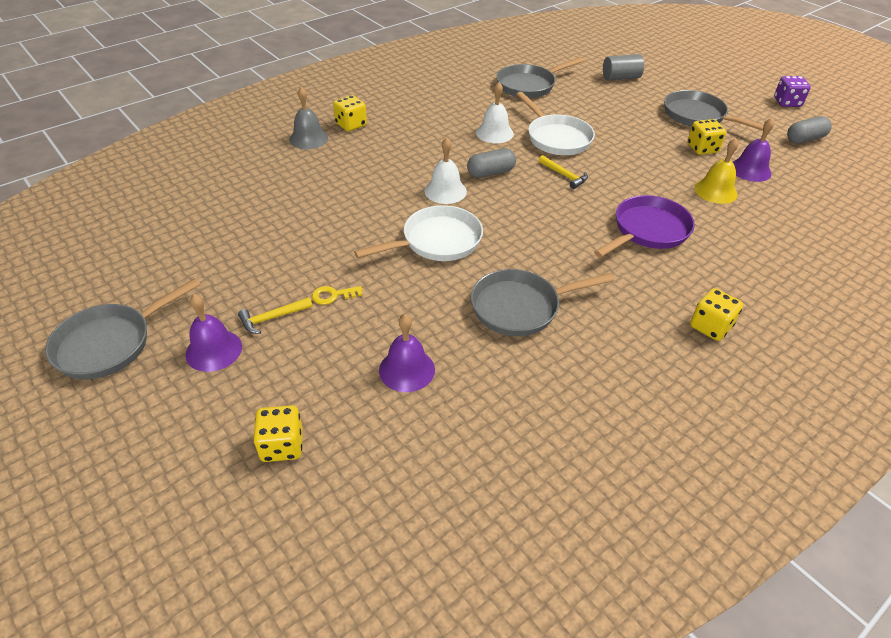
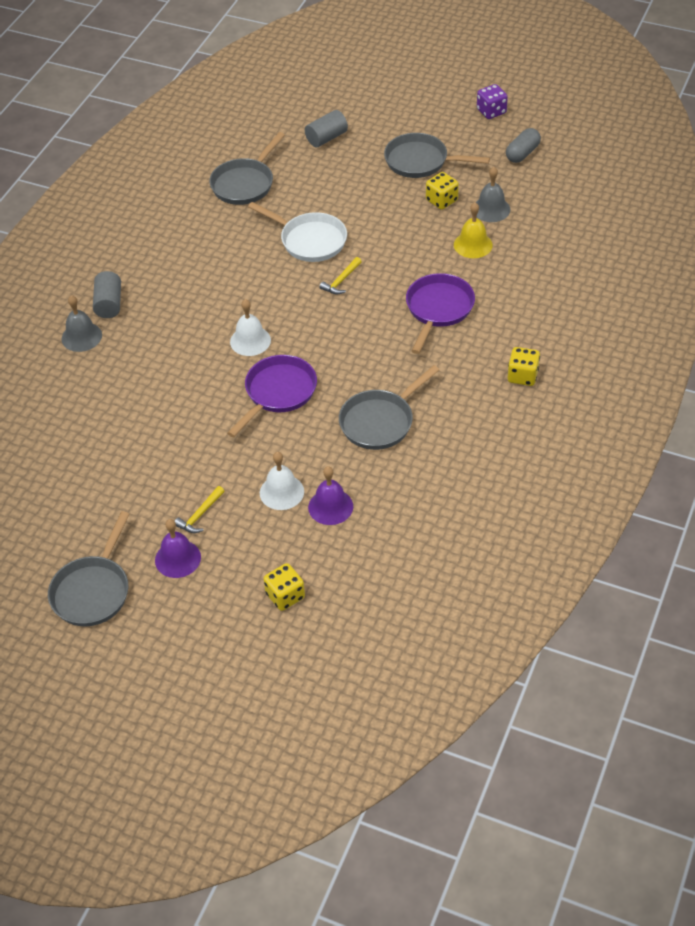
camera: 25 degrees left, 5 degrees up
(333, 295) = (231, 476): yellow key -> none
(351, 125) = (109, 304): yellow dice -> grey cylinder
(437, 241) = (278, 393): white pan -> purple pan
(491, 173) = (276, 304): grey capsule -> none
(494, 133) = (250, 257): white bell -> white bell (281, 492)
(564, 175) = (341, 281): yellow hammer -> yellow hammer turned 105 degrees clockwise
(750, 170) = (491, 209): purple bell -> grey bell

